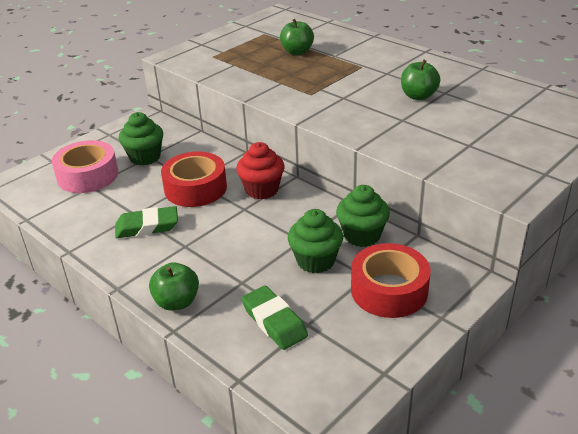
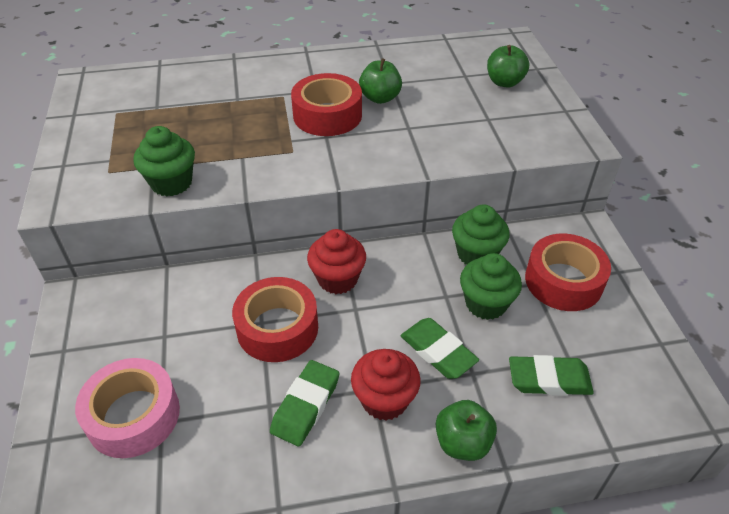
camera: 55 degrees left, 10 degrees up
(145, 157) = (161, 341): green cupcake -> green cupcake (171, 183)
(180, 254) = (384, 400): none -> red cupcake
(244, 258) = (438, 351): none -> green eraser
(297, 52) = (194, 114): green apple -> green apple (504, 82)
(366, 88) = (327, 115): none -> red tape

